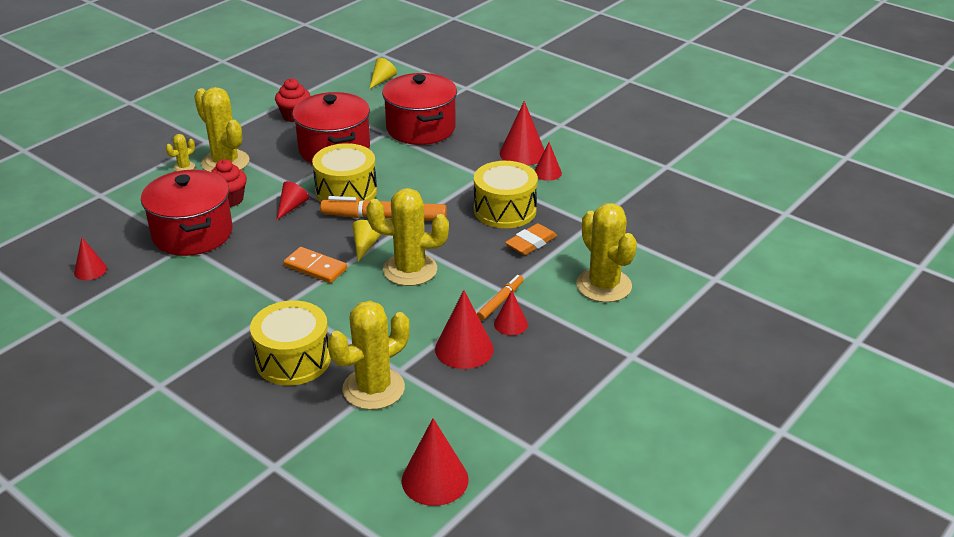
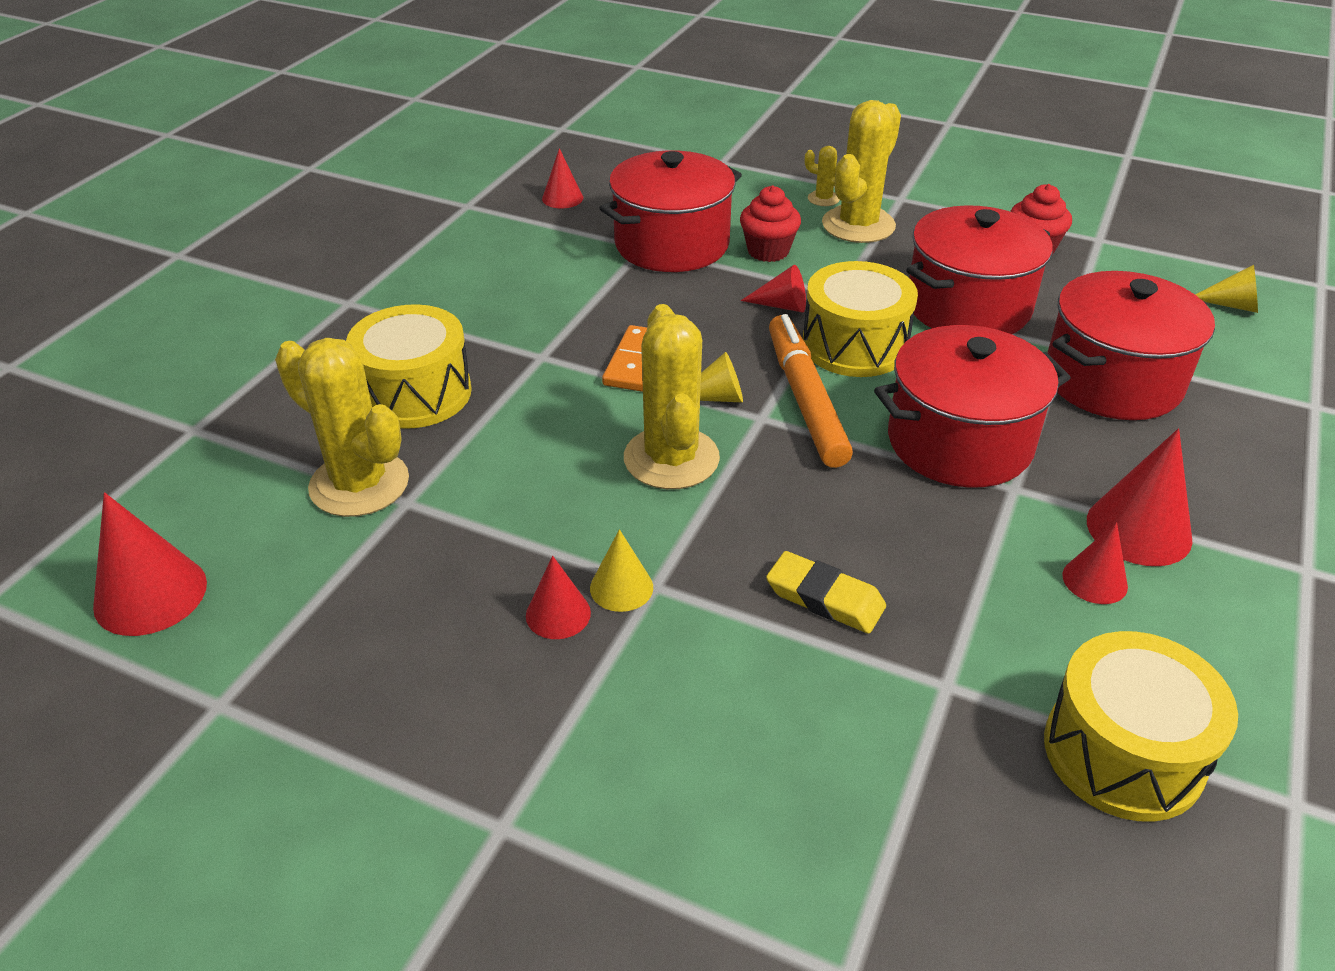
camera: 75 degrees right, 5 degrees up
(443, 181) = (959, 442): none -> red pot
(464, 349) = (474, 566): red cone -> none
(500, 301) = (621, 587): orange marker -> yellow cone
(505, 210) = (916, 541): yellow drum -> yellow drum (1123, 753)
(531, 243) = (825, 598): orange eraser -> yellow eraser
(604, 285) = (729, 741): yellow cactus -> none

